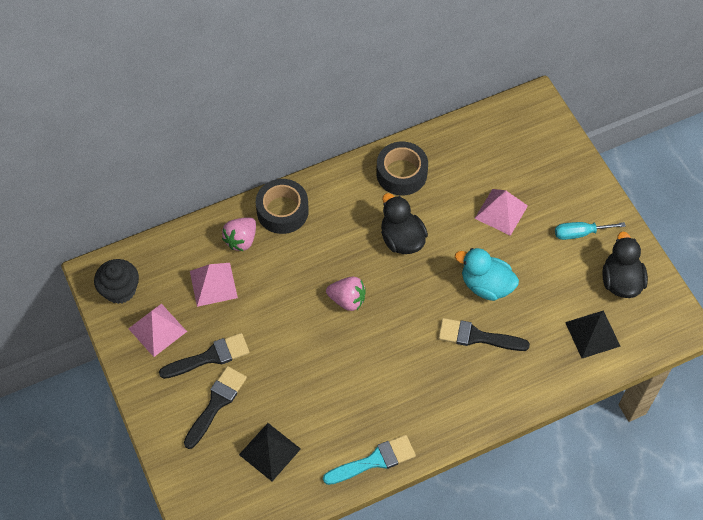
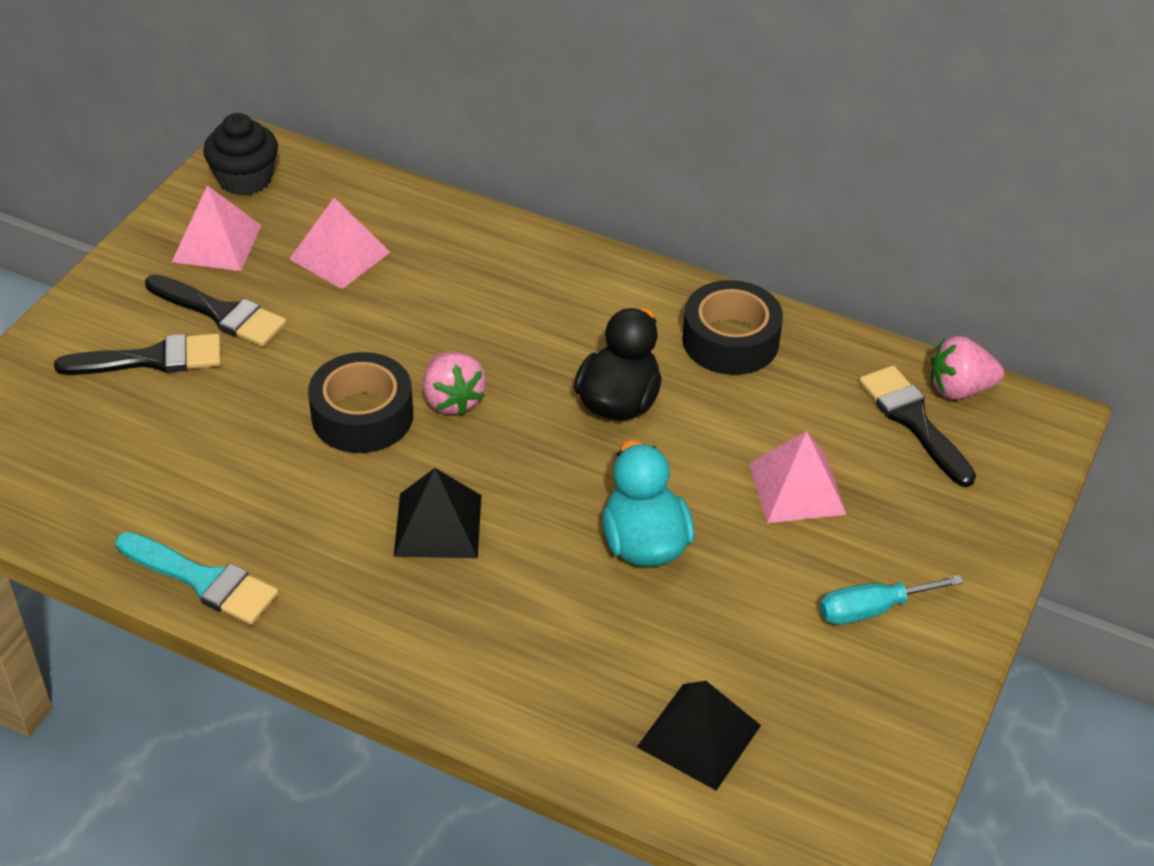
camera: 50 degrees right, 15 degrees down
(241, 240) = (437, 244): pink strawberry -> pink strawberry (959, 389)
(269, 451) = (120, 455): black pyramid -> black pyramid (438, 525)
(282, 211) = (527, 257): black tape -> black tape (362, 415)
(477, 337) = (539, 584): black brush -> black brush (913, 421)
(580, 233) = (872, 609): turquoise screwdriver -> turquoise screwdriver turned 60 degrees counterclockwise
(620, 281) = (843, 718): black duck -> none

